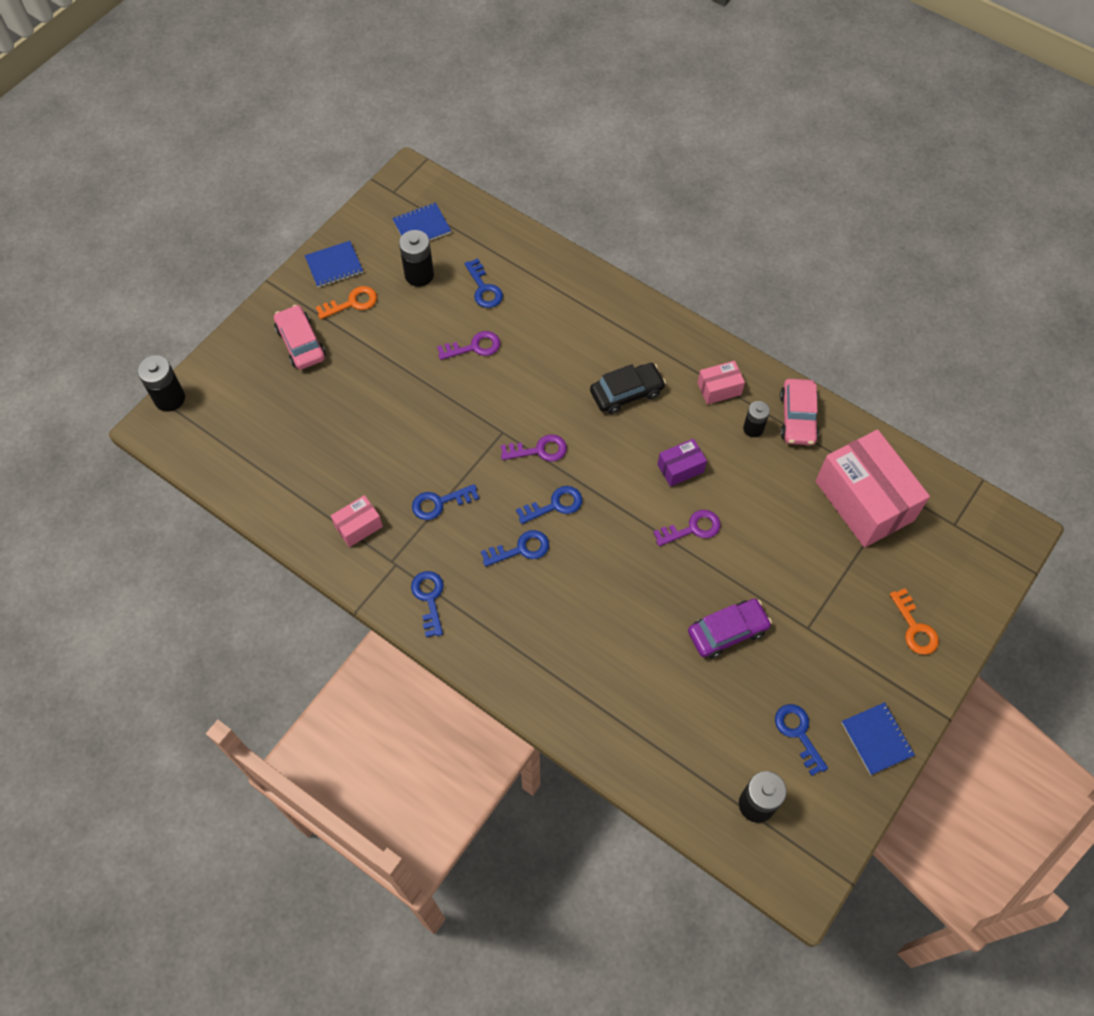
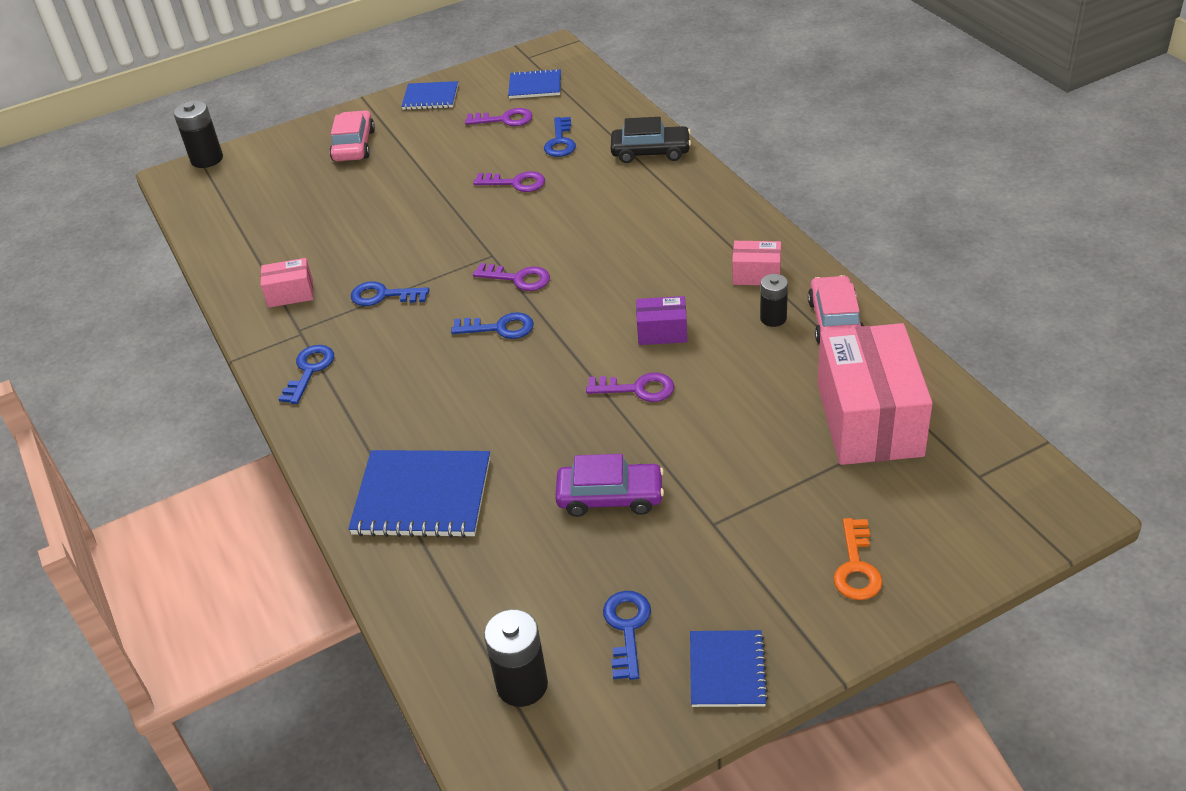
camera: 30 degrees right, 20 degrees down
(352, 303) = (424, 127): orange key -> none
(419, 275) = (504, 119): black battery -> purple key
(521, 549) = (435, 355): blue key -> none
(595, 682) = (422, 497): none -> blue notebook
(626, 393) = (648, 254): black car -> black car (650, 152)
(798, 417) = (835, 321): pink car -> pink car turned 150 degrees clockwise

